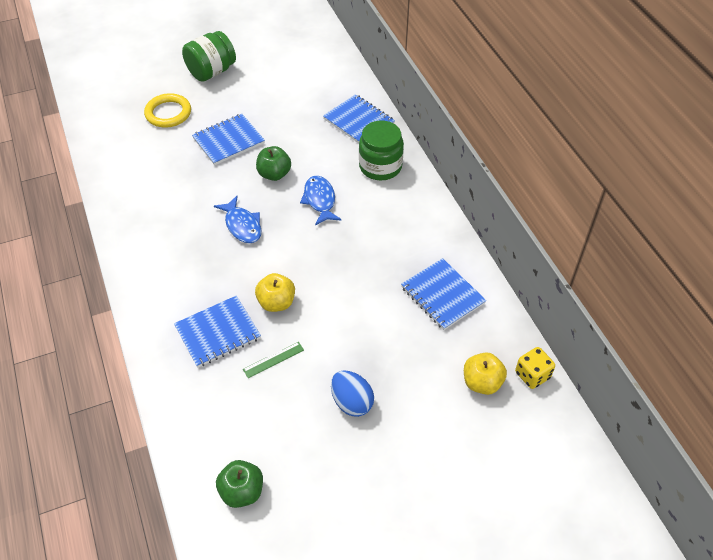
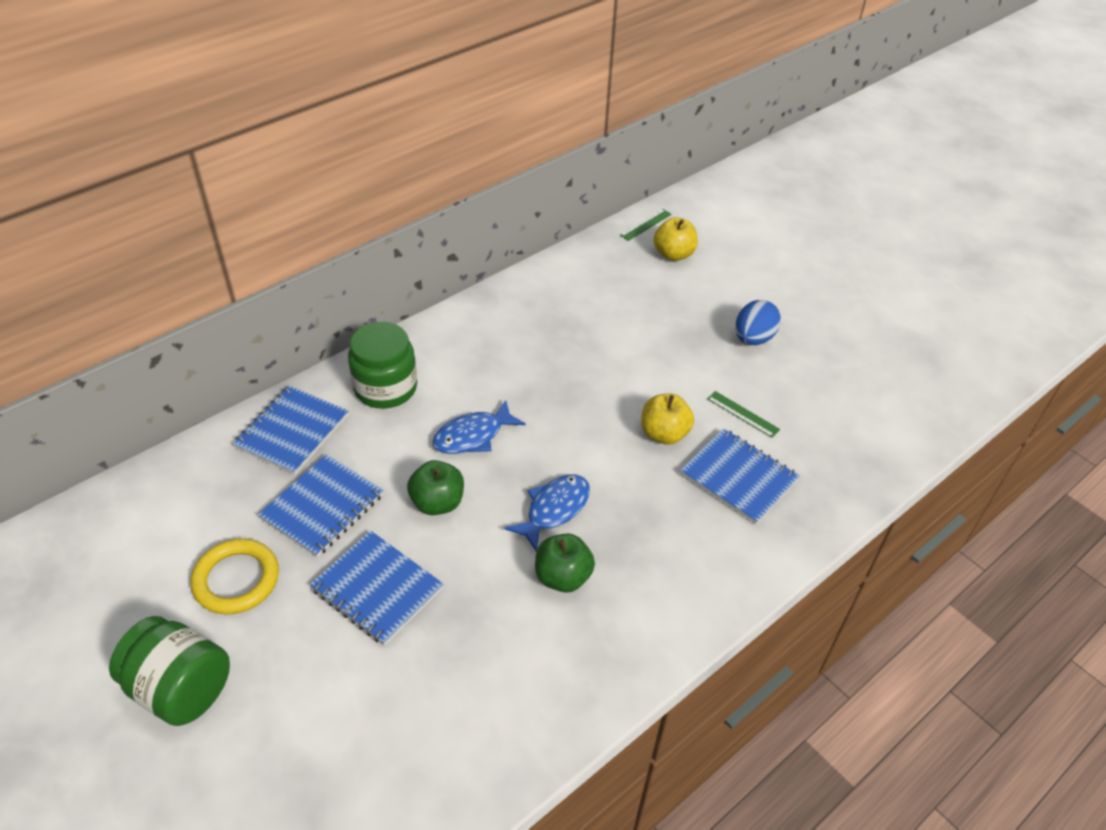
camera: 110 degrees left, 5 degrees down
(168, 113) = (323, 717): yellow ring -> yellow ring (236, 579)
(242, 491) = (902, 395): green apple -> green apple (563, 577)
(442, 295) = (580, 296): blue notebook -> blue notebook (323, 507)
(532, 375) = (645, 224): yellow dice -> green ruler

